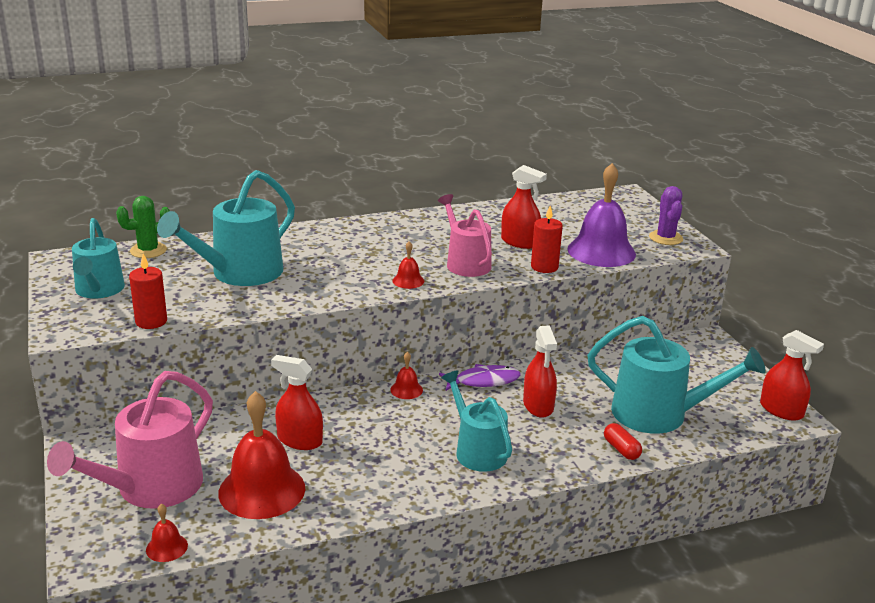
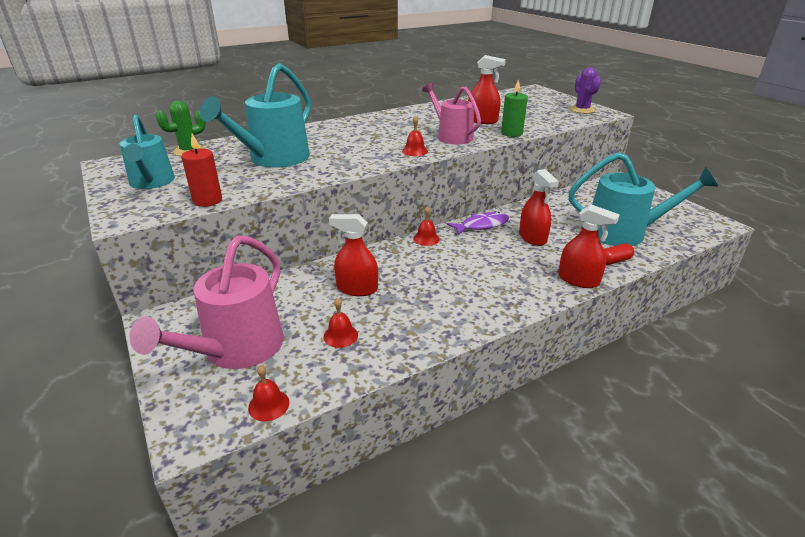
camera: 10 degrees left, 5 degrees up
(262, 490) = (340, 335): red bell -> red bell, size x0.44
(477, 451) = (506, 277): turquoise watering can -> none
(544, 267) = (511, 133): red candle -> green candle
(601, 251) = (544, 121): purple bell -> none
(621, 449) = (614, 261): red capsule -> red capsule turned 75 degrees counterclockwise
(781, 410) = (704, 219): red spray bottle -> red spray bottle (578, 280)

